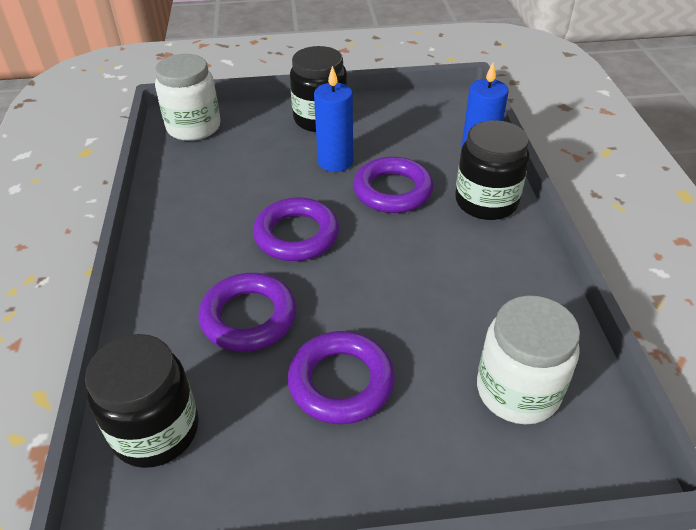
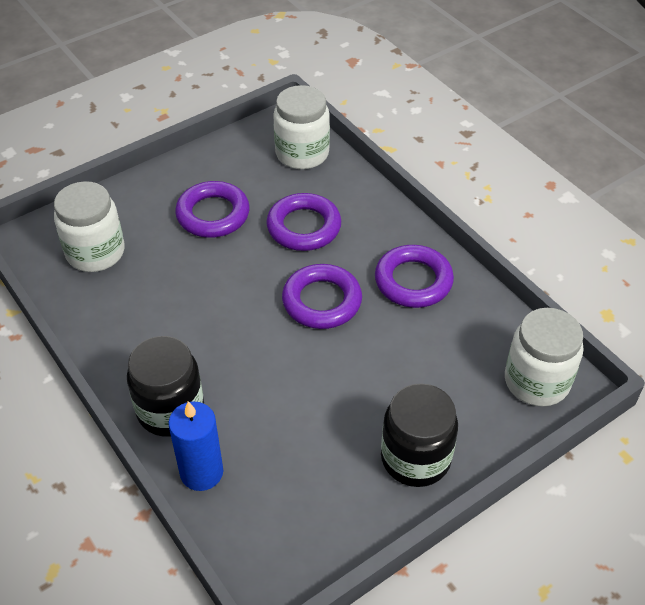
camera: 150 degrees right, 5 degrees up
(156, 430) = (302, 153): black jar -> white jar
(335, 162) = (349, 398): blue candle -> none
(392, 191) = (268, 385): purple ring -> purple ring (413, 281)

